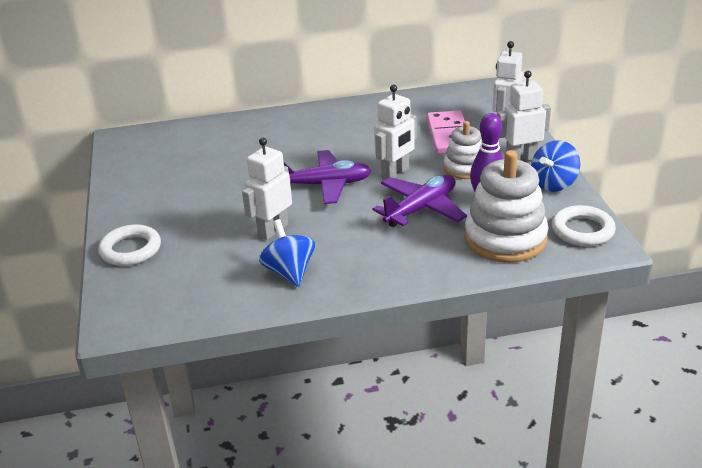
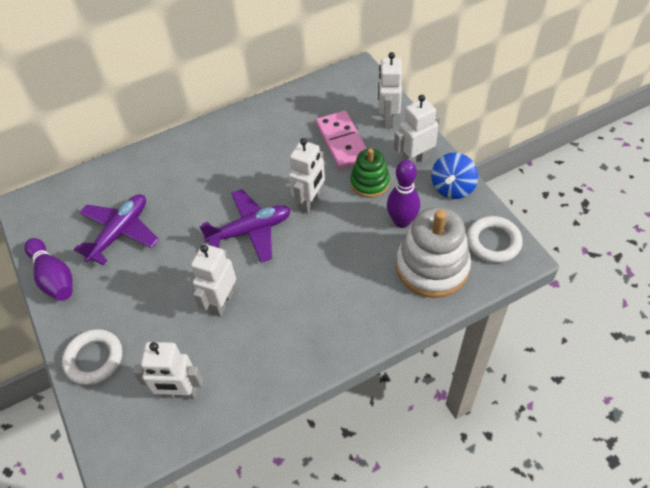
camera: 15 degrees left, 20 degrees up
(121, 189) = (54, 277): none -> purple bowling pin
(200, 287) = (179, 393): none -> white robot
(289, 272) = (255, 353): blue spinning top -> none
(421, 209) = (347, 244): purple plane -> purple plane (120, 233)
(465, 168) = (370, 182): white stacking toy -> green stacking toy

